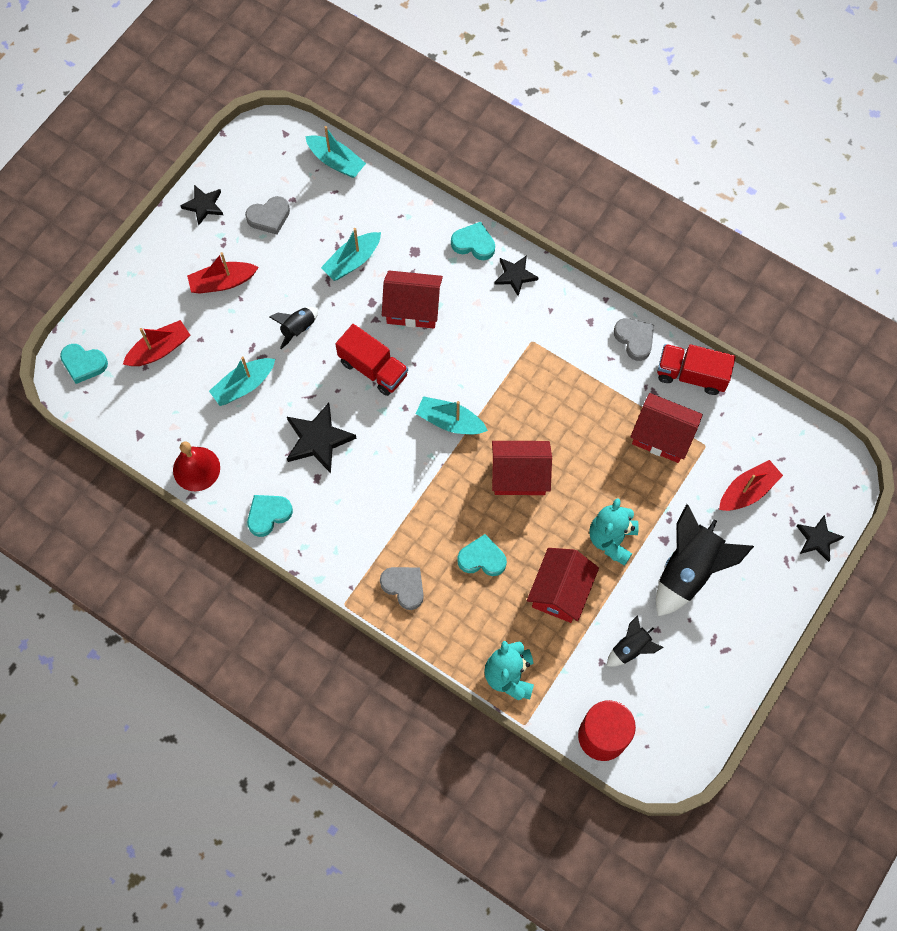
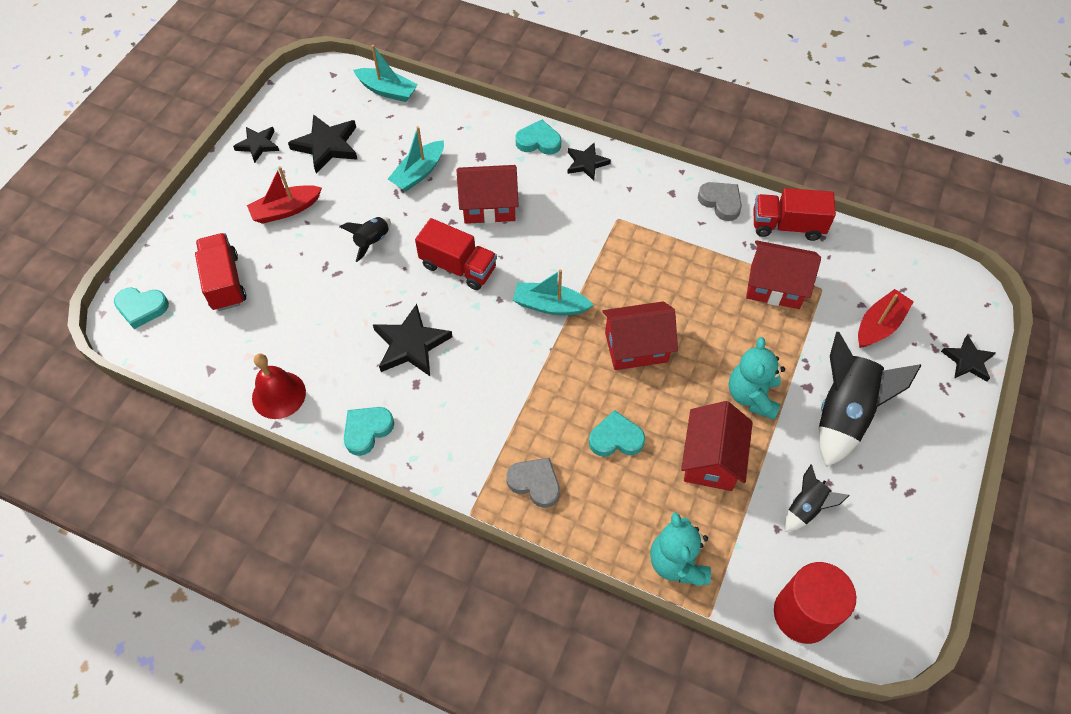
camera: 10 degrees left, 10 degrees down
(159, 349) = (225, 282): red boat -> red truck
(244, 385) = (321, 303): turquoise boat -> none
(269, 217) = (327, 146): grey heart -> black star

